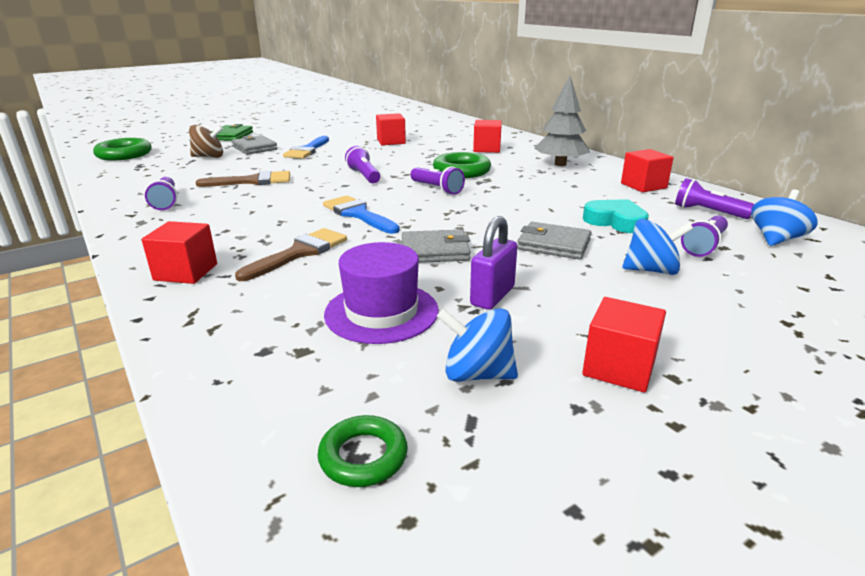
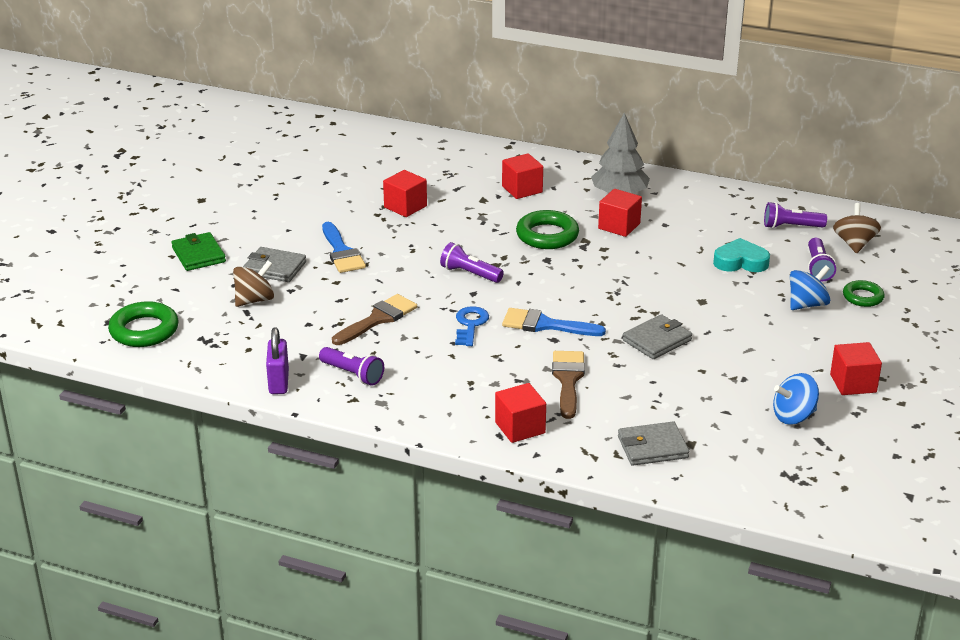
camera: 35 degrees left, 5 degrees up
(304, 199) = (470, 324): none -> blue key
(363, 456) = (796, 475): green ring -> green ring (863, 297)
(381, 312) = (695, 402): purple hat -> none
(437, 189) = (562, 270): purple flashlight -> none
(492, 296) = (741, 364): purple padlock -> purple padlock (279, 382)
(553, 245) = (726, 303): grey wallet -> grey wallet (652, 447)
(643, 186) = (718, 206): red cube -> red cube (619, 226)
(776, 239) = (854, 244): blue spinning top -> brown spinning top

